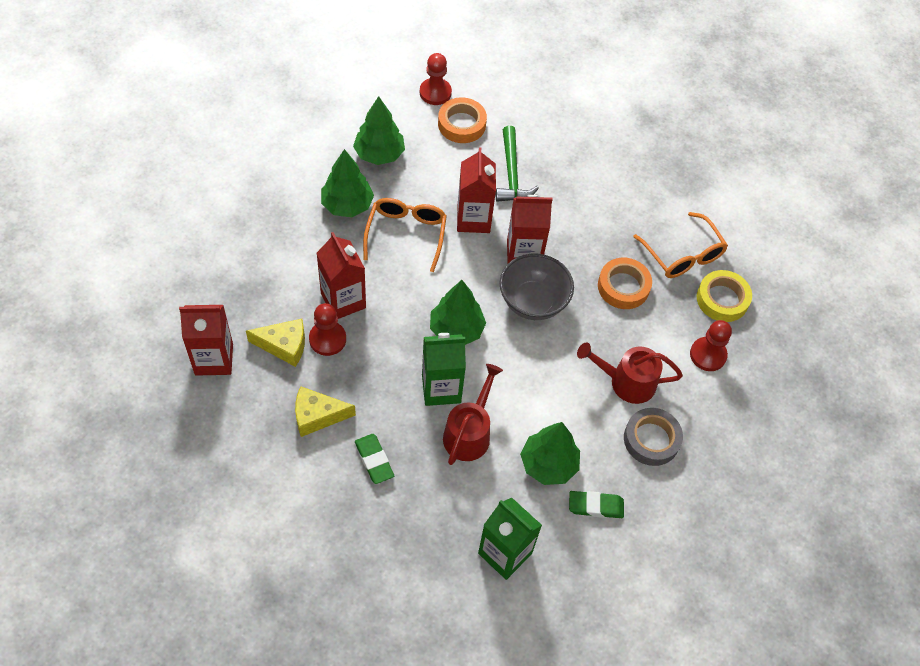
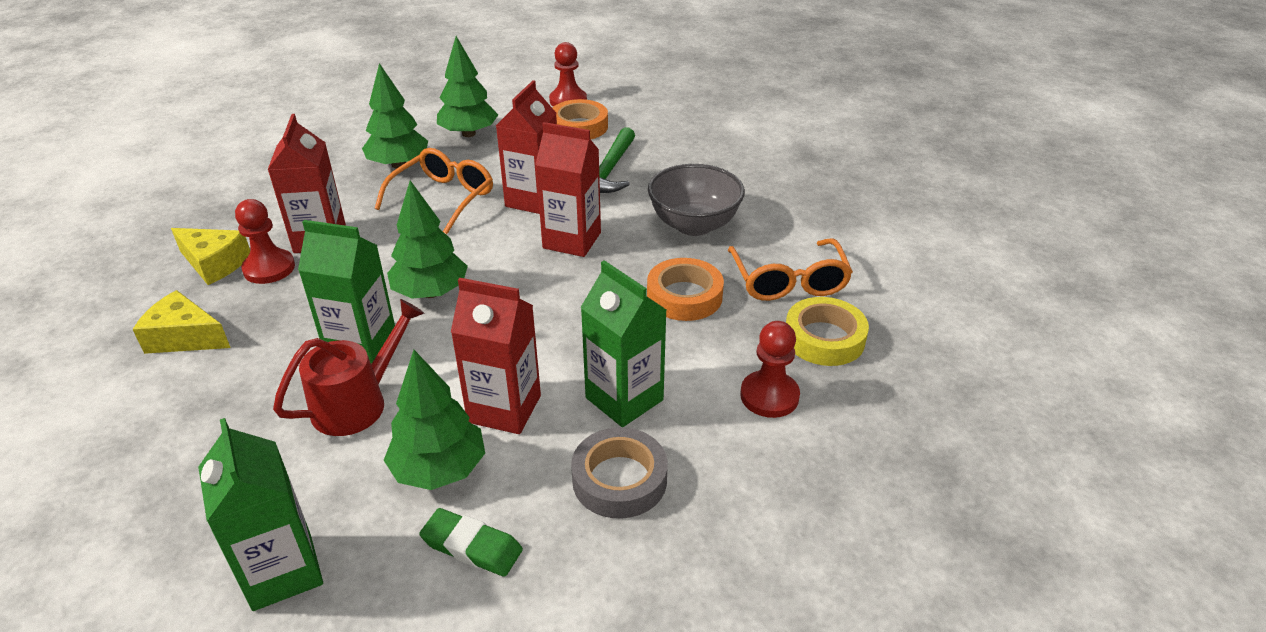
camera: 25 degrees right, 20 degrees down
(214, 359) = (127, 259): red carton -> red carton (504, 409)
(374, 460) = (207, 401): green eraser -> none
(533, 302) = (550, 286): grey bowl -> grey bowl (694, 225)
(626, 382) = (624, 399): red watering can -> green carton

